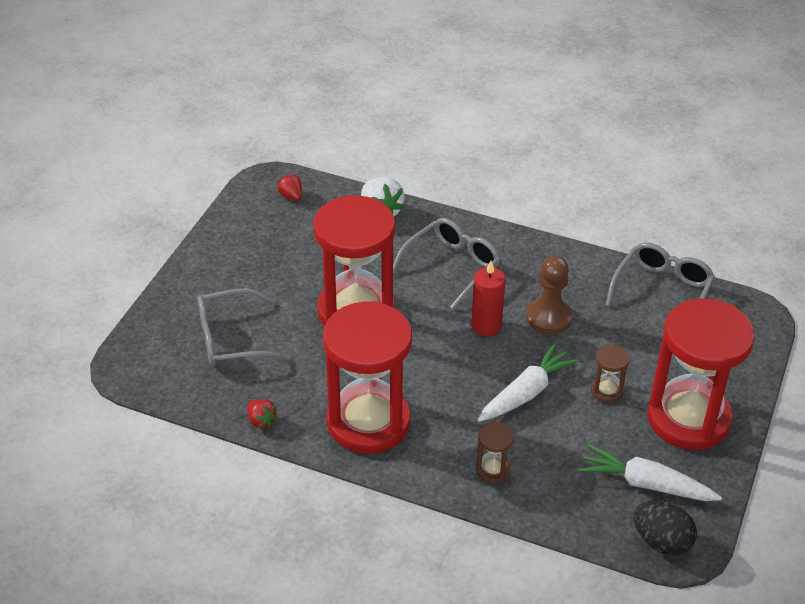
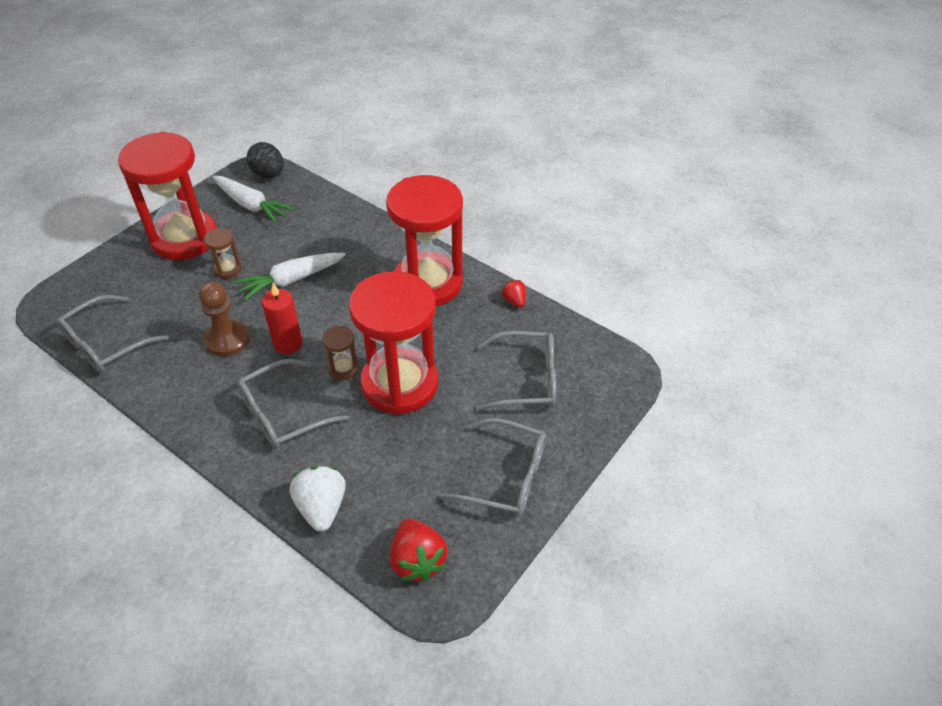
camera: 165 degrees left, 5 degrees up
(234, 258) = (506, 477): none -> grey glasses
(291, 196) = (417, 560): red strawberry -> red strawberry, size x1.78
(493, 469) = (351, 233): brown hourglass -> brown hourglass (343, 368)

